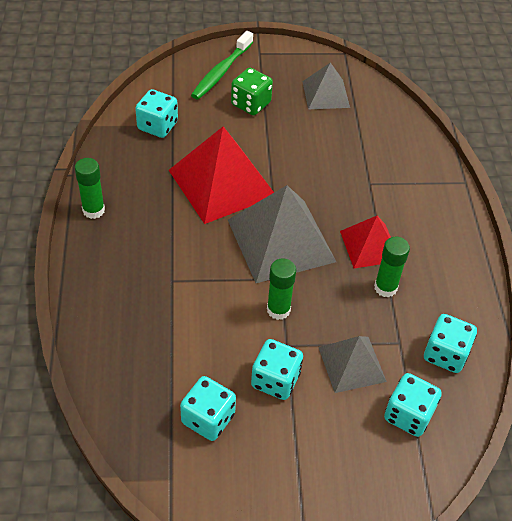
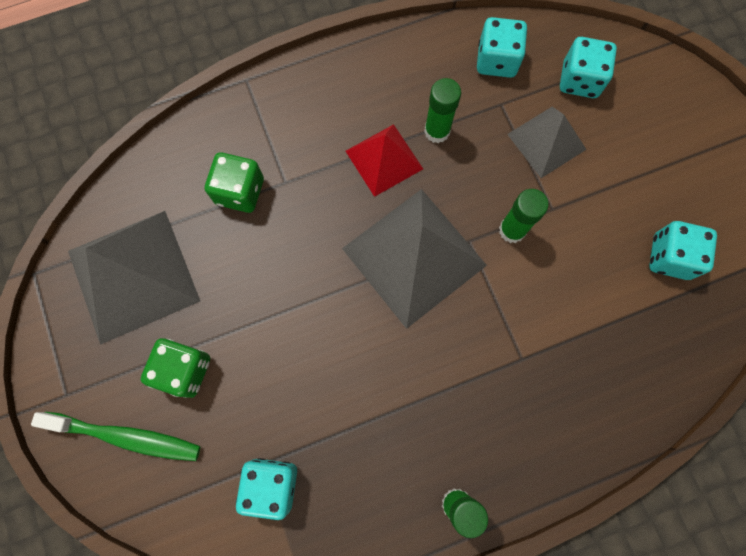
camera: 105 degrees left, 25 degrees up
(221, 183) = (348, 357): red pyramid -> none
(275, 380) = (598, 207): turquoise dice -> none
(326, 94) = (133, 275): grey pyramid -> grey pyramid, size x1.74
(370, 157) = (240, 191): none -> green dice

